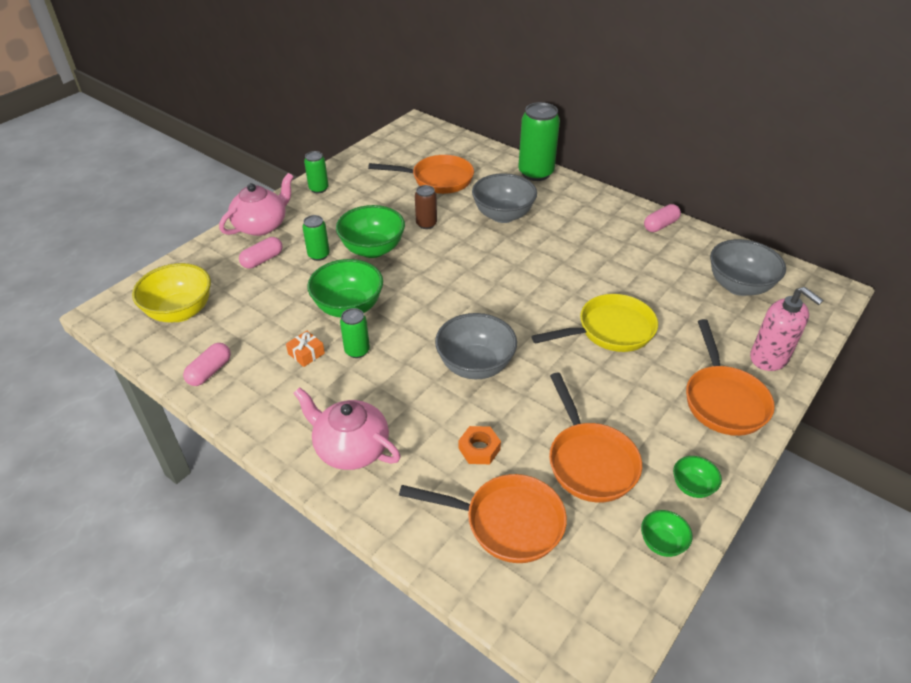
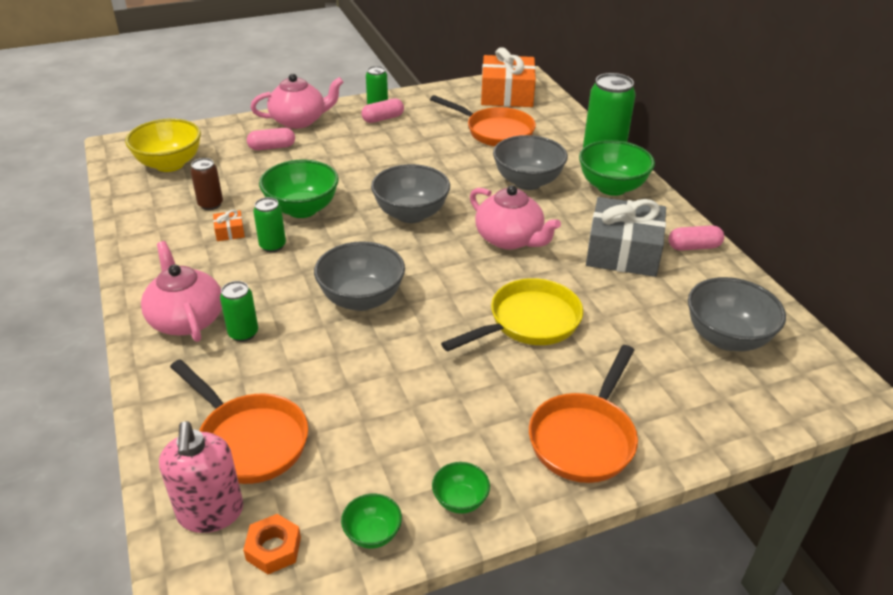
camera: 30 degrees right, 5 degrees down
(210, 371) = (144, 216): pink capsule -> pink capsule (383, 119)
(318, 255) = (321, 159): green can -> green can (243, 333)
(372, 249) = (372, 170): green bowl -> green bowl (612, 187)
(415, 143) = (507, 94): none -> orange gift
(426, 224) = (444, 165): brown can -> brown can (210, 204)
(442, 277) = (411, 214): none -> grey bowl
(479, 449) = (290, 369): orange nut -> orange nut (273, 548)
(535, 268) = (510, 239): none -> pink teapot
(590, 461) = (381, 427): orange pan -> none
(610, 330) = (528, 322): yellow pan -> yellow pan turned 45 degrees counterclockwise
(620, 247) = (623, 252): none -> grey gift
(769, 358) = (686, 422): pink soap dispenser -> pink soap dispenser (210, 513)

